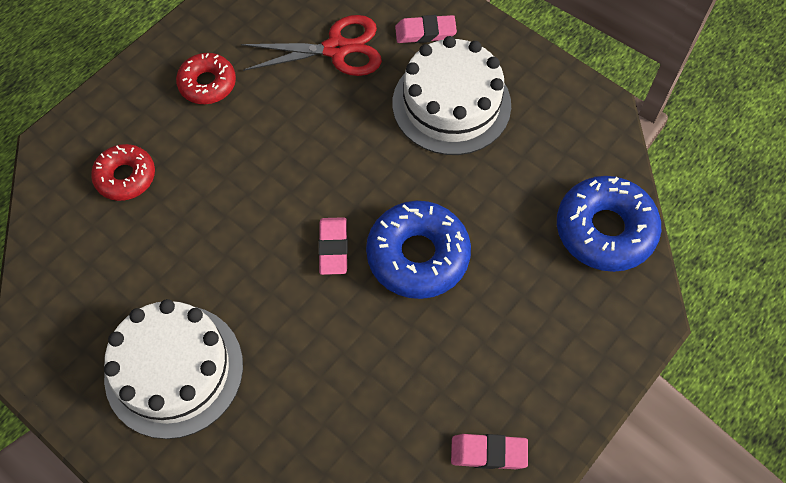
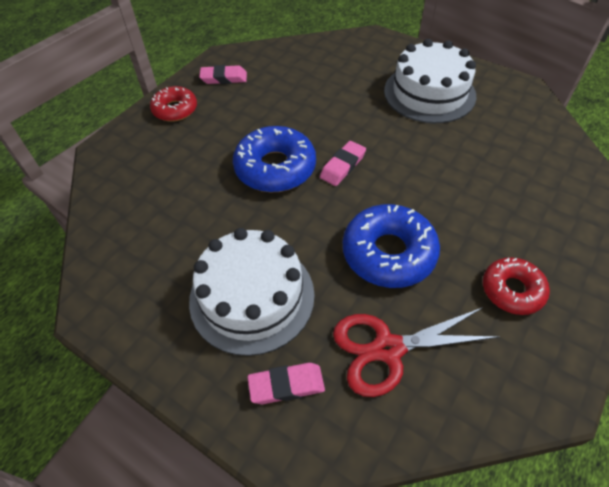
camera: 175 degrees right, 10 degrees down
(125, 177) = (537, 197): red donut -> red donut (175, 109)
(333, 248) = (342, 166): pink eraser -> pink eraser turned 45 degrees clockwise
(605, 230) = (120, 200): blue donut -> blue donut (388, 253)

